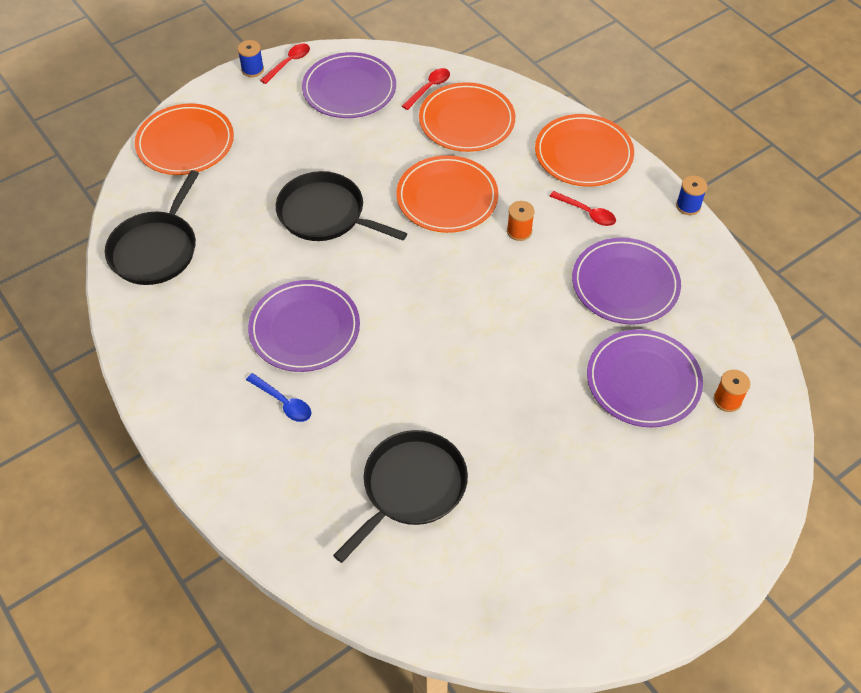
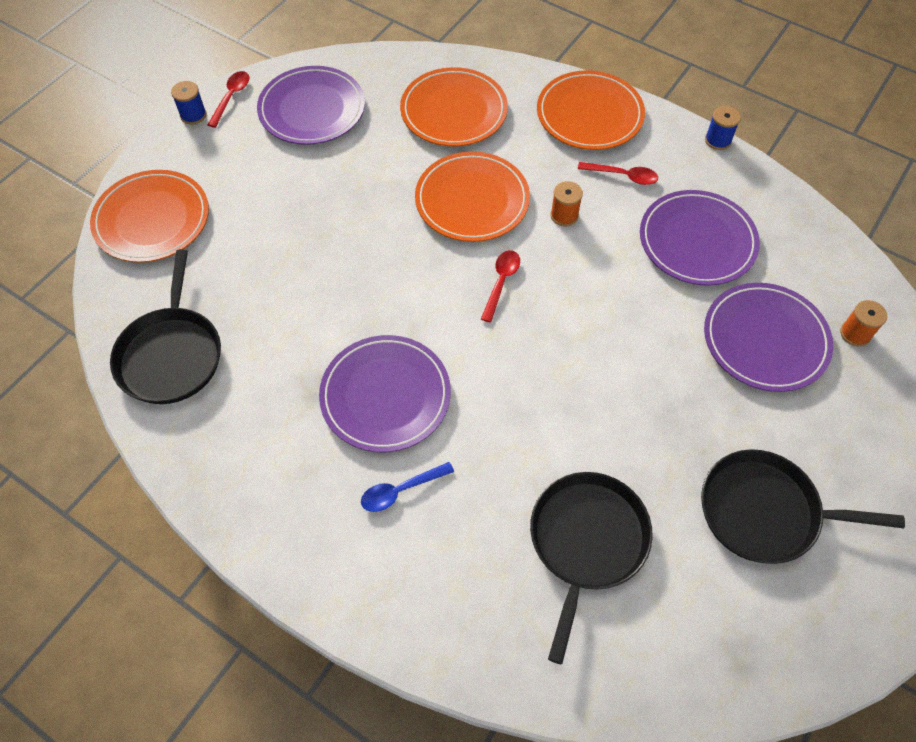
camera: 20 degrees left, 5 degrees up
(283, 402) = (401, 490): blue spoon -> blue spoon turned 135 degrees clockwise
(325, 214) = (349, 256): black pan -> black pan (765, 511)
(429, 88) = (397, 86): red spoon -> red spoon (501, 282)

